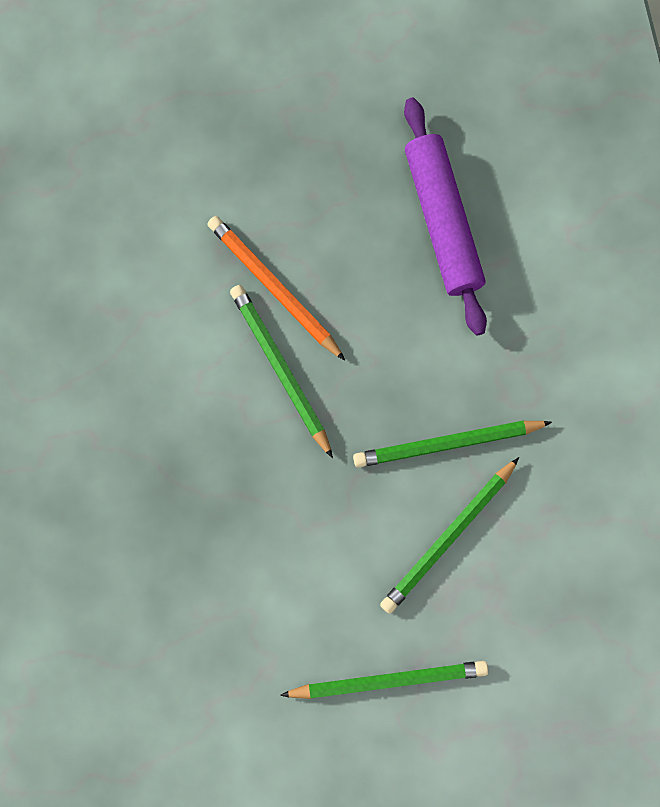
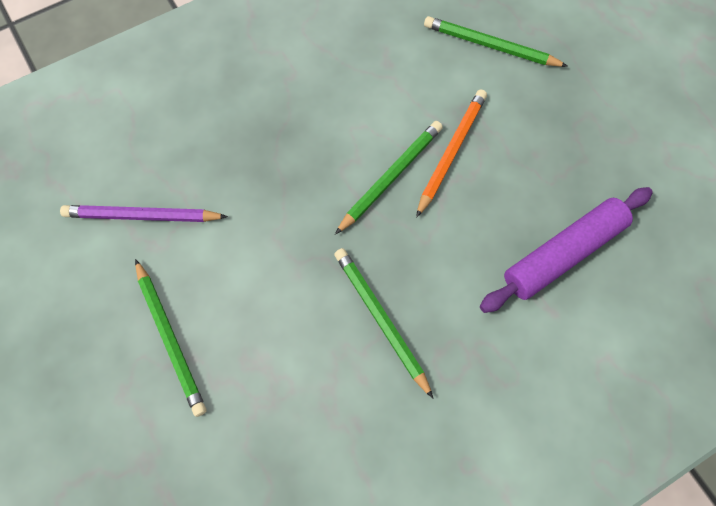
camera: 70 degrees right, 10 degrees down
(223, 675) = (142, 216): none -> purple pencil
(448, 537) = (303, 346): green pencil -> green pencil (490, 46)

